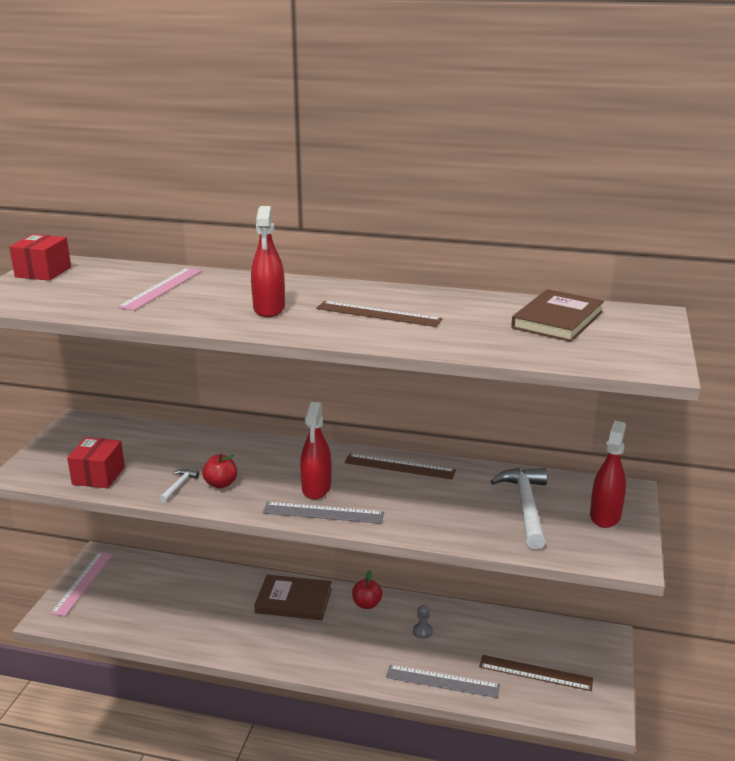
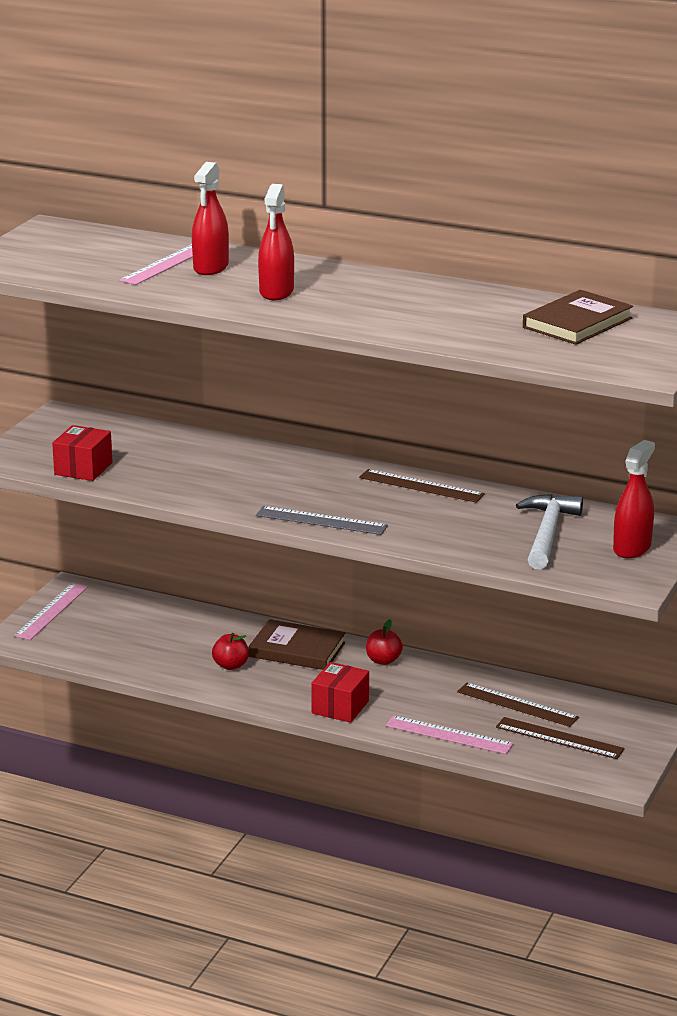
camera: 10 degrees right, 0 degrees up
(43, 272) = (41, 237): red box -> red box (340, 707)
(179, 486) = (170, 484): white hammer -> none
(221, 484) = (216, 486): red apple -> red apple (231, 665)
(316, 488) = (320, 498): red spray bottle -> red spray bottle (211, 267)
(378, 314) = (389, 304): brown ruler -> brown ruler (517, 705)
(422, 631) = (441, 691): grey pawn -> none
(442, 681) = (448, 735): grey ruler -> pink ruler

